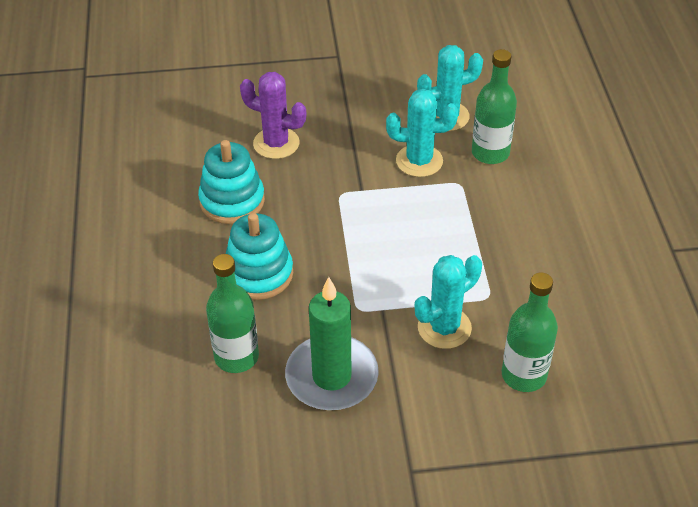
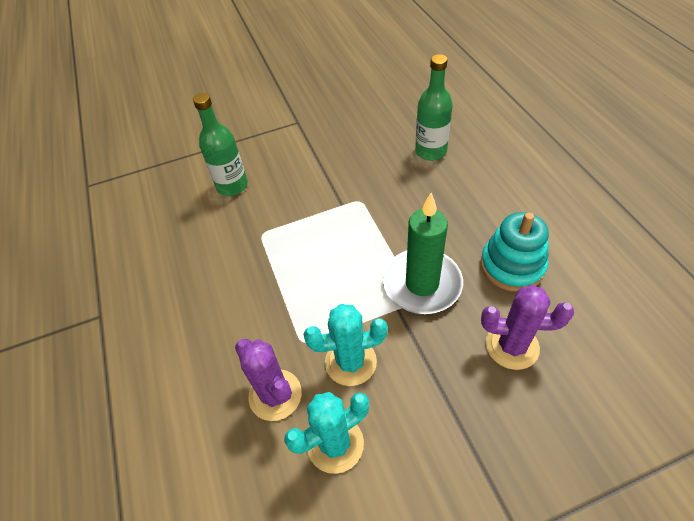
camera: 170 degrees right, 5 degrees up
(258, 273) = (448, 208): turquoise stacking toy -> none
(332, 376) = (362, 155): green candle -> green candle (422, 284)
(444, 328) = (292, 203): turquoise cactus -> none
(490, 153) = (275, 395): green bottle -> purple cactus

